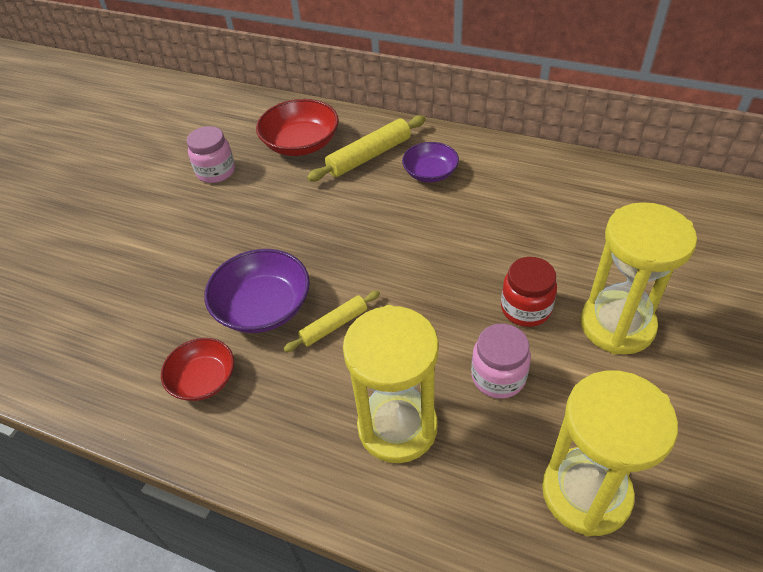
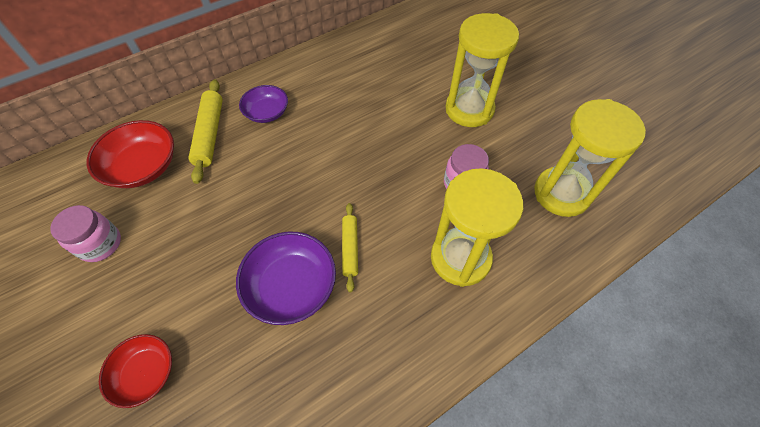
camera: 60 degrees left, 10 degrees up
(203, 379) = (325, 367): red bowl -> red bowl (146, 373)
(525, 309) = (425, 139): red jar -> none

